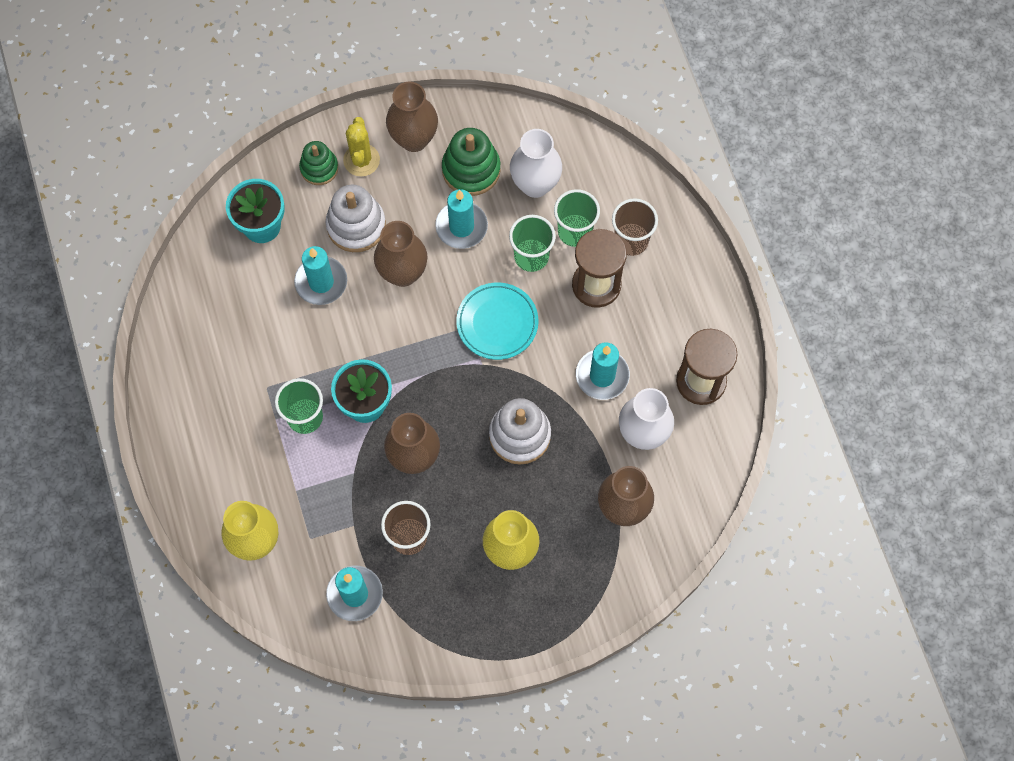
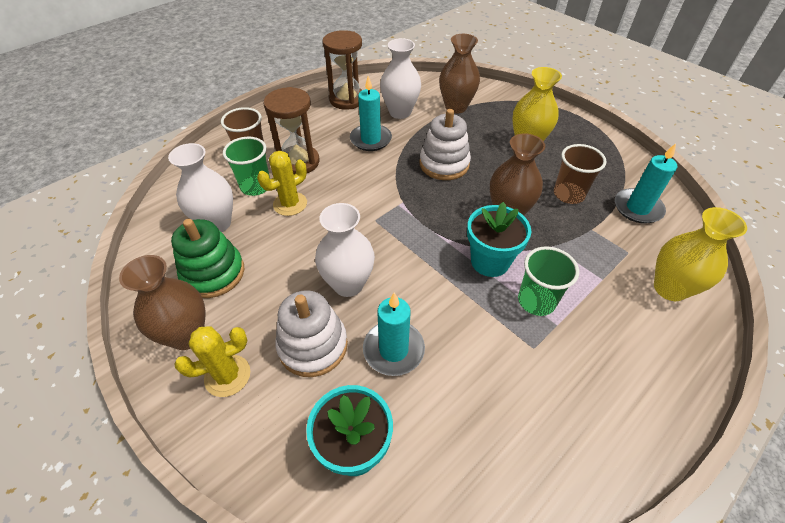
camera: 115 degrees left, 20 degrees down
(319, 168) = (251, 418): green stacking toy -> none
(403, 273) = (348, 284): brown vase -> white vase
(461, 226) = (279, 258): turquoise candle -> none
(497, 323) = (361, 204): turquoise plate -> none
(531, 256) = (290, 204): green cup -> yellow cactus

